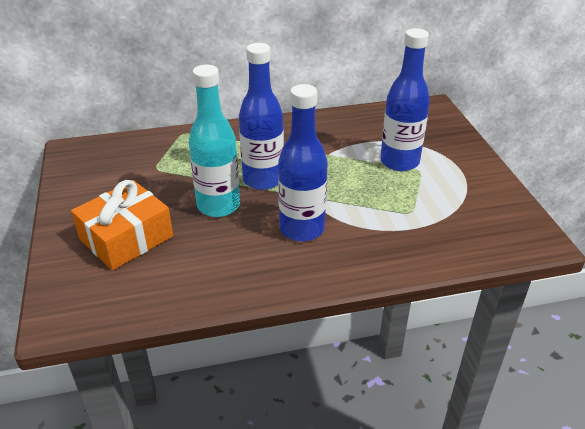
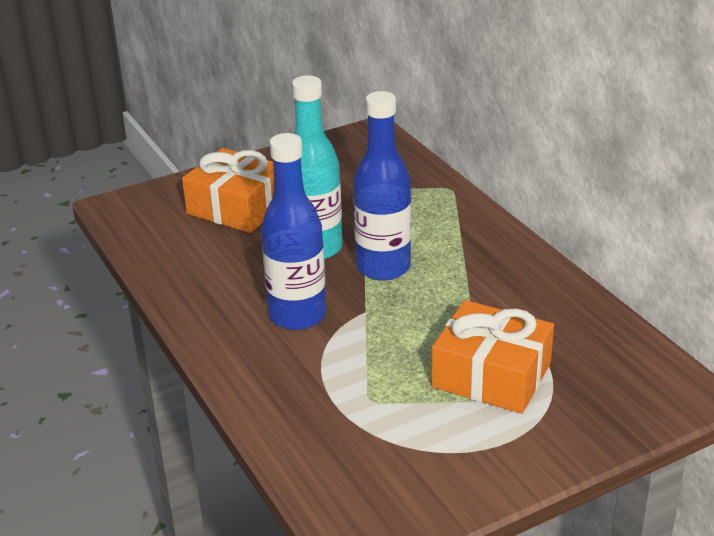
camera: 75 degrees right, 5 degrees down
(399, 162) = (491, 375): blue bottle -> orange gift

